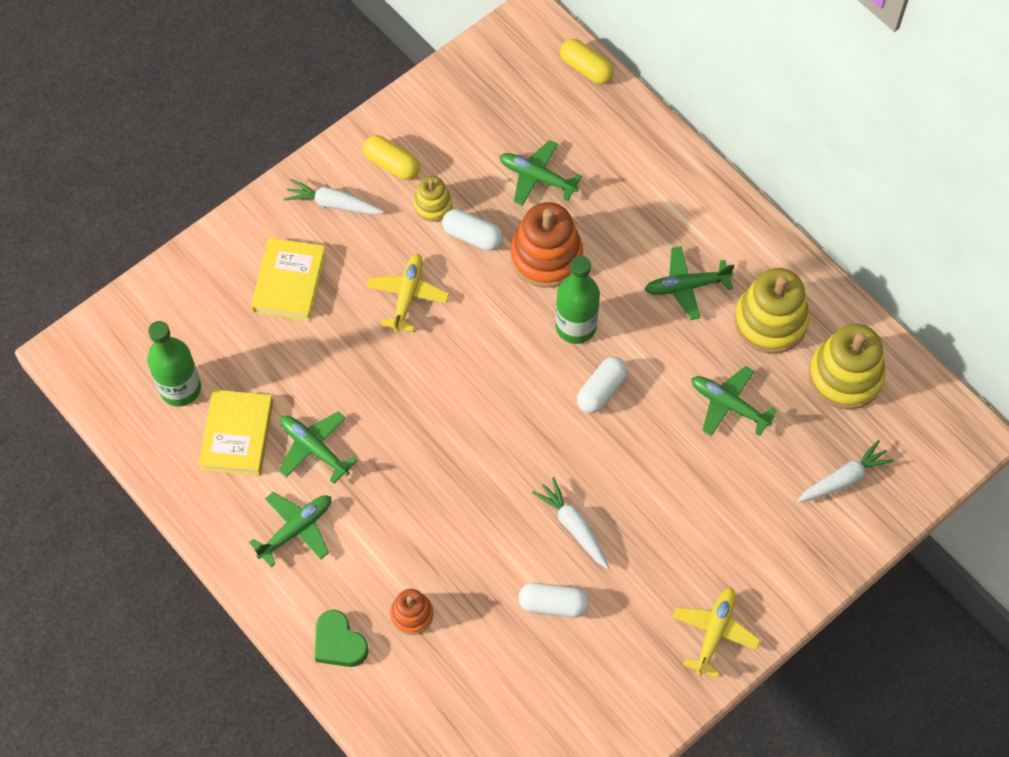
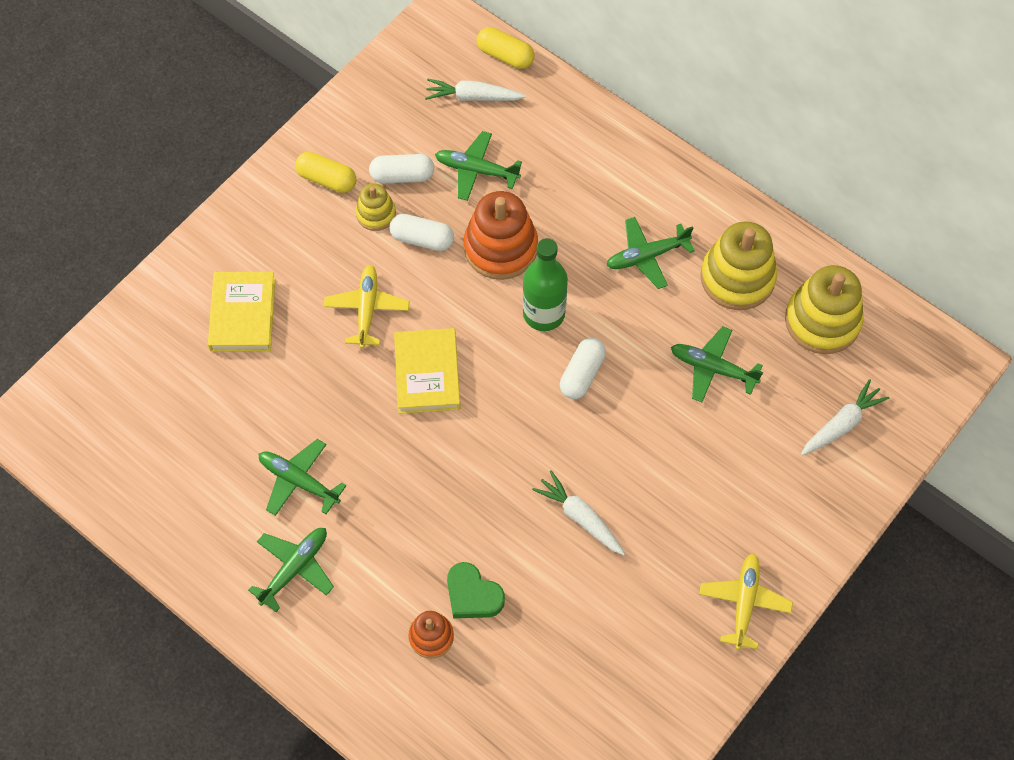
camera: 10 degrees left, 0 degrees up
(180, 388) = (148, 441): green bottle -> none
(237, 435) = (216, 480): yellow book -> yellow book (427, 373)
(333, 204) = (274, 228): white carrot -> white carrot (473, 97)
(339, 643) = (360, 679): green heart -> green heart (473, 595)
(553, 604) = (575, 601): white capsule -> white capsule (402, 176)

